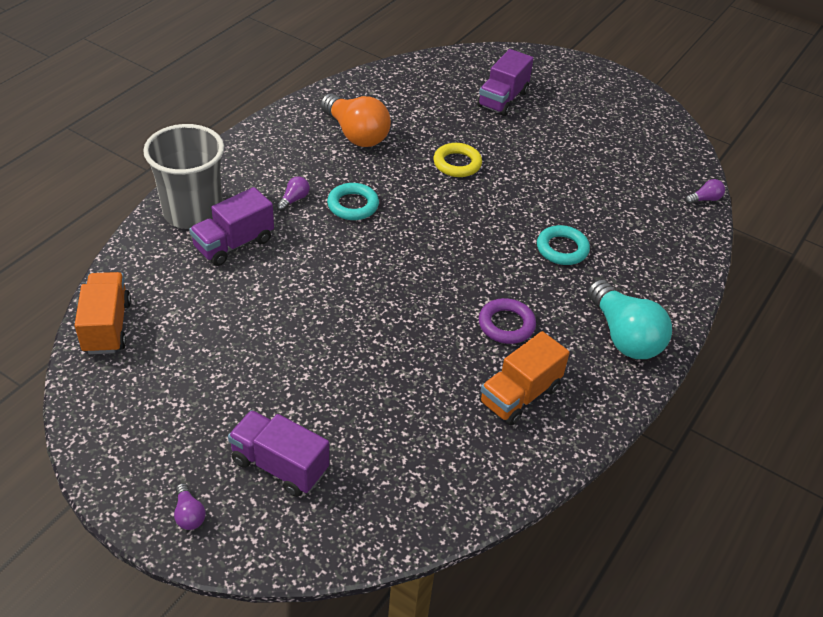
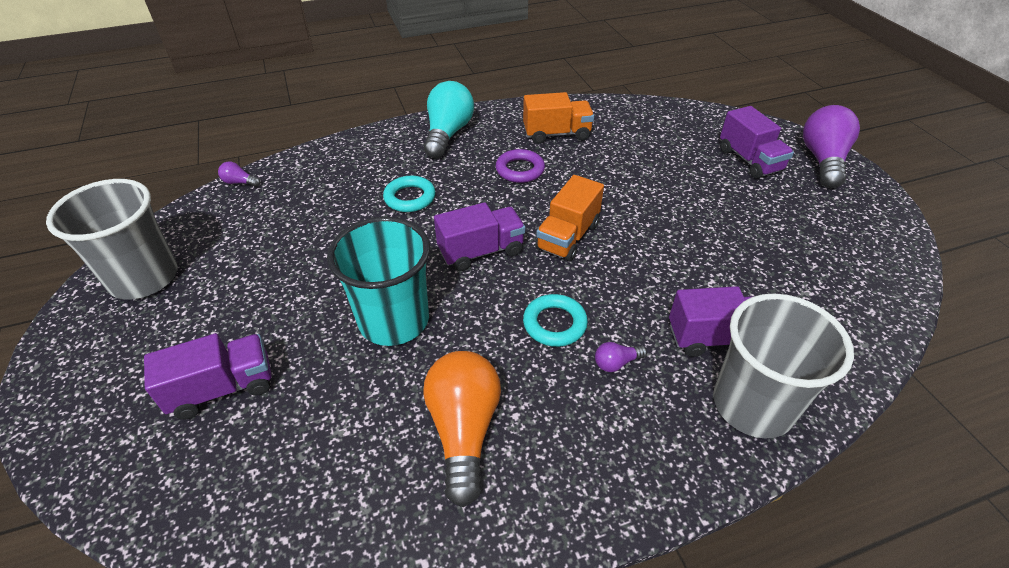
camera: 140 degrees left, 0 degrees up
(107, 327) = (880, 306): orange truck -> orange truck (568, 237)
(189, 514) = (822, 160): purple light bulb -> purple light bulb, size x2.34
(453, 231) = (481, 251): none -> purple truck
(457, 164) = (394, 320): yellow ring -> turquoise cup
(638, 120) = (144, 278): none -> grey cup

